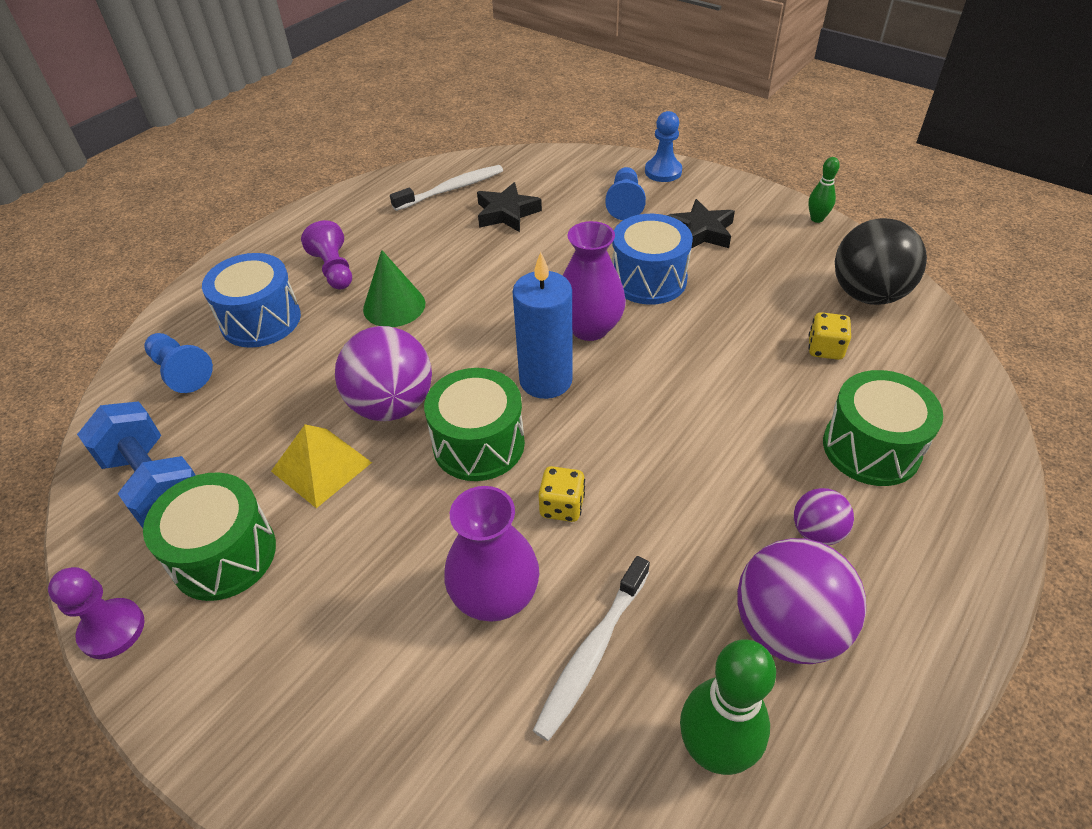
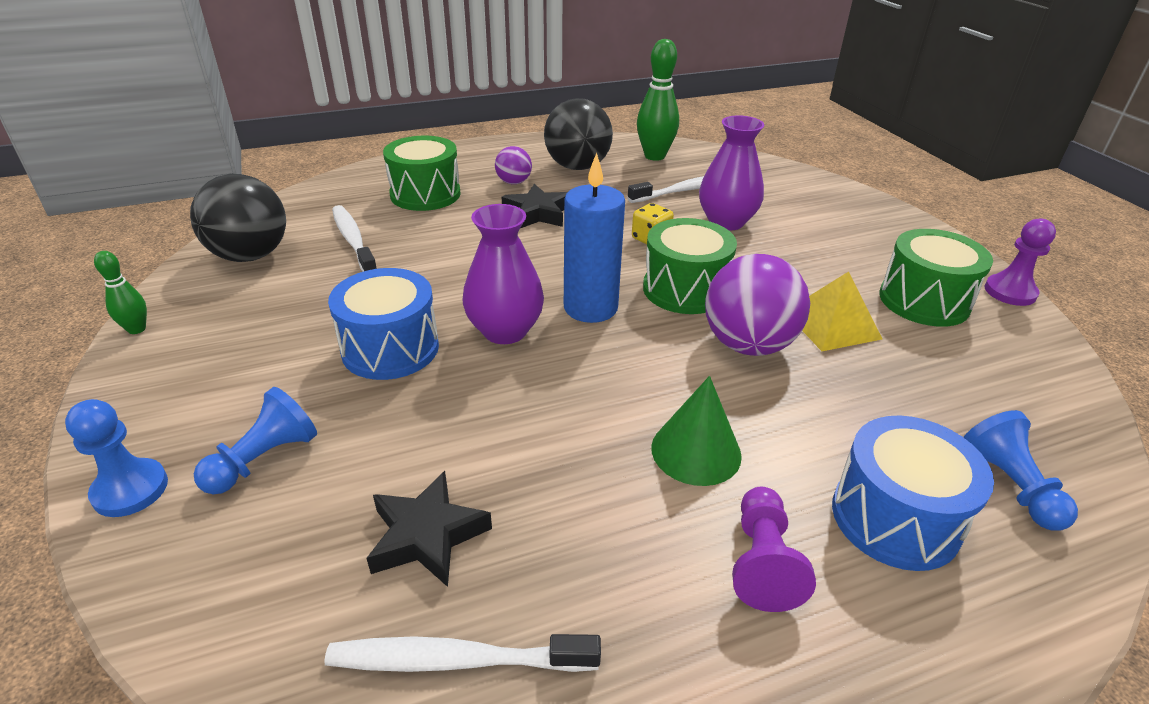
camera: 150 degrees left, 10 degrees down
(155, 485) = (1004, 370): blue dumbbell -> none
(701, 232) = (257, 372): black star -> black star (537, 213)
(787, 628) = (577, 167): purple ball -> black ball
(825, 349) = (353, 240): yellow dice -> white toothbrush

